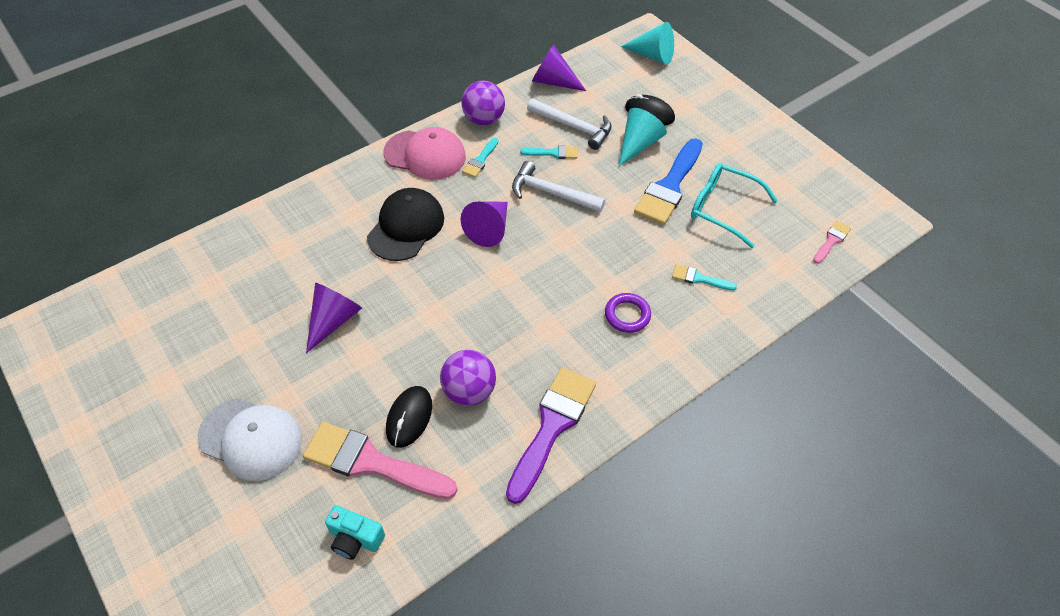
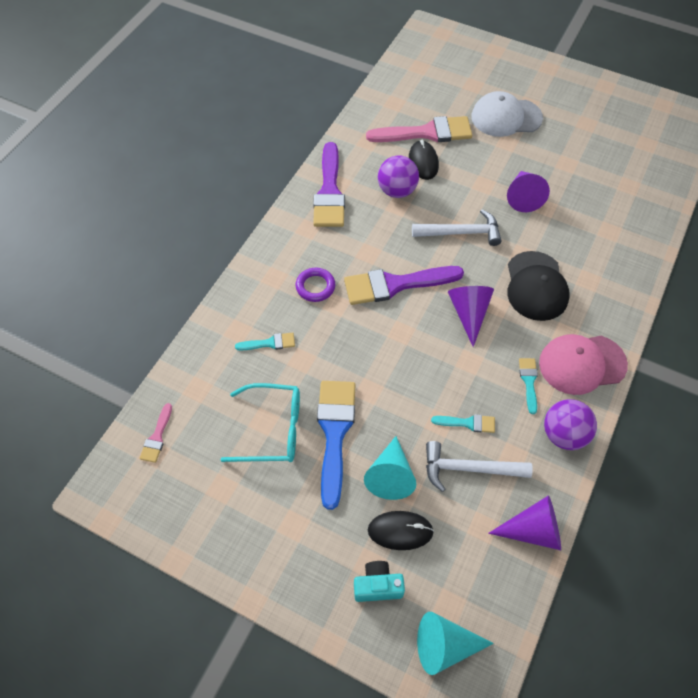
camera: 155 degrees right, 5 degrees up
(355, 538) = (406, 99): turquoise camera -> turquoise camera (378, 586)
(542, 283) = (395, 285): none -> purple brush
(551, 193) = (440, 374): white hammer -> white hammer (461, 232)
(553, 153) = (468, 423): turquoise brush -> turquoise brush turned 150 degrees counterclockwise

